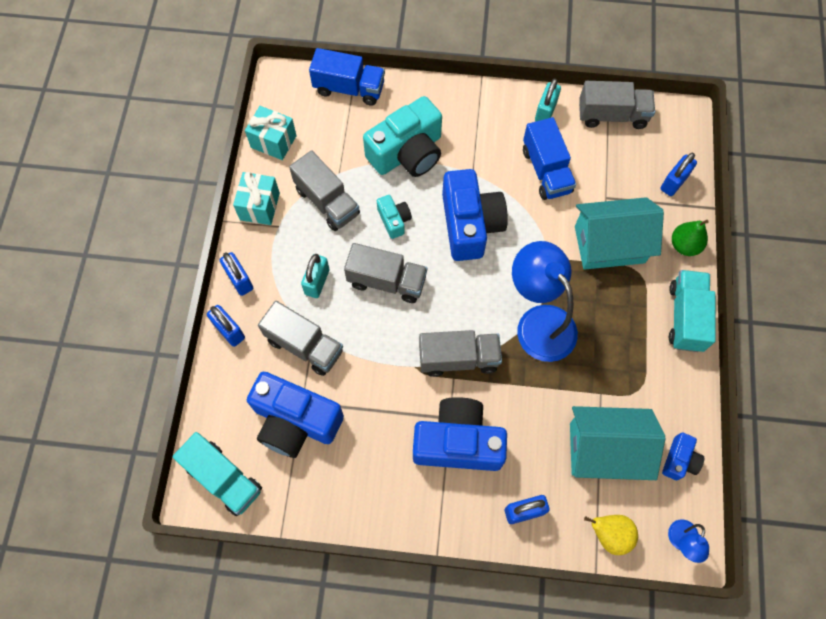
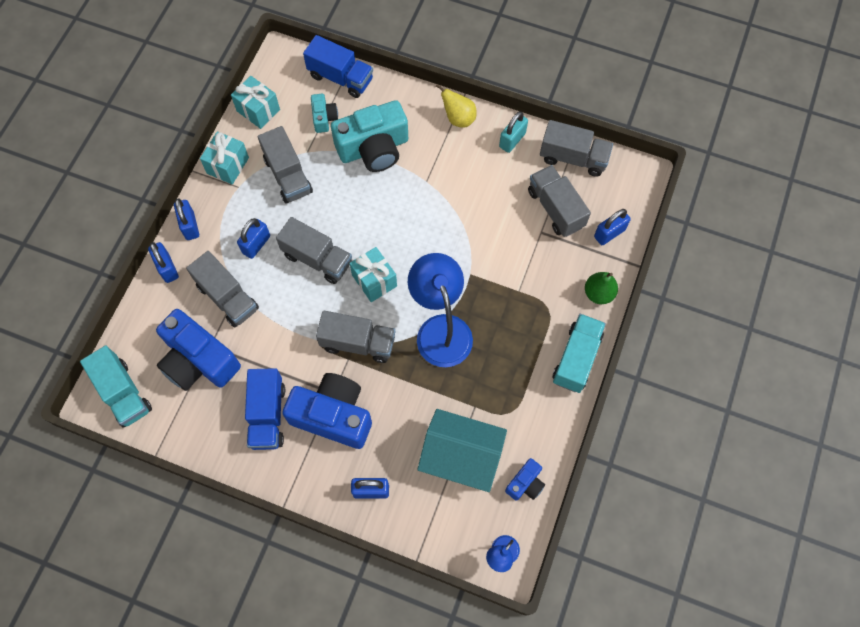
camera: 15 degrees right, 0 degrees up
(317, 282) = (256, 244): turquoise padlock -> blue padlock
(394, 220) = (342, 206): turquoise camera -> turquoise camera (324, 118)
(453, 289) = (374, 280): none -> turquoise gift
(470, 224) = (408, 226): blue camera -> none
(546, 171) = (494, 194): blue truck -> blue truck (267, 415)
(609, 244) = (529, 275): turquoise house -> none
(609, 534) = (439, 531): yellow pear -> yellow pear (458, 118)
(612, 170) = (555, 208): none -> grey truck

